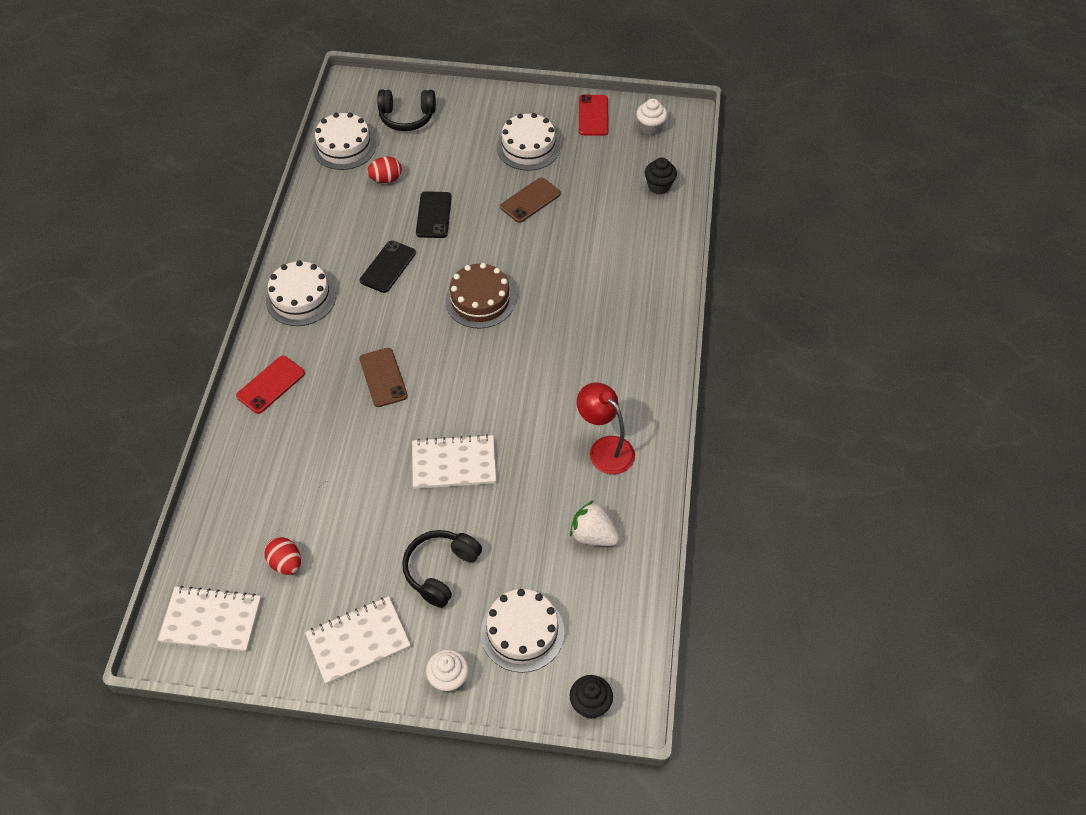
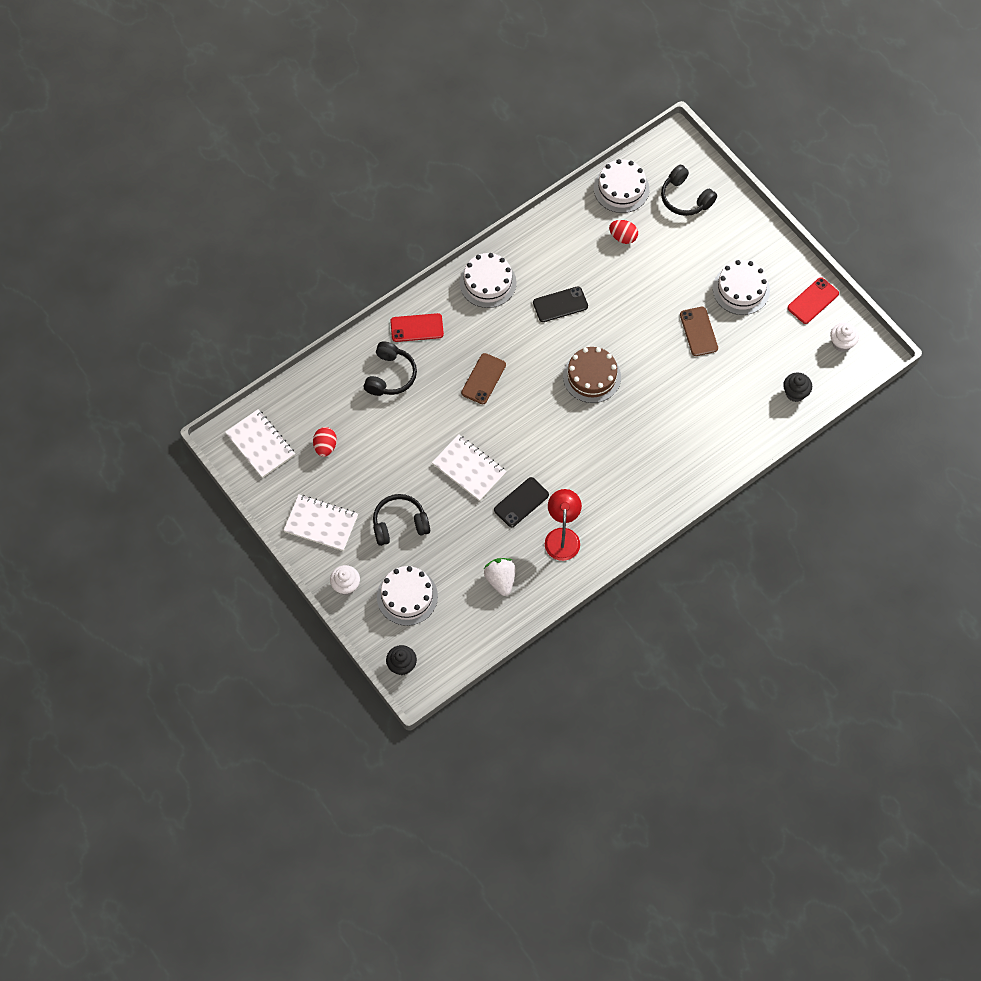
camera: 45 degrees right, 10 degrees up
(287, 445) = (390, 375): none -> black headphones
(433, 215) = (626, 290): black phone -> black phone (521, 502)
(530, 200) = (698, 331): brown phone -> brown phone turned 75 degrees clockwise

